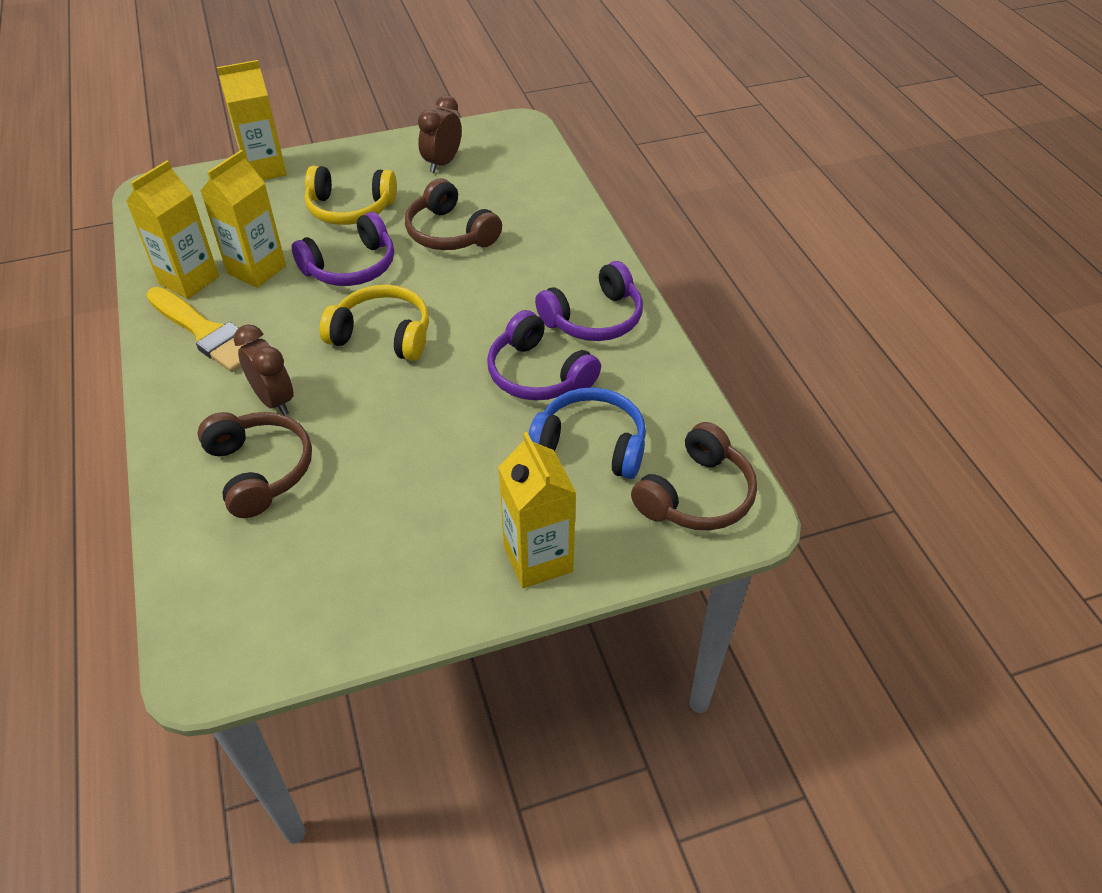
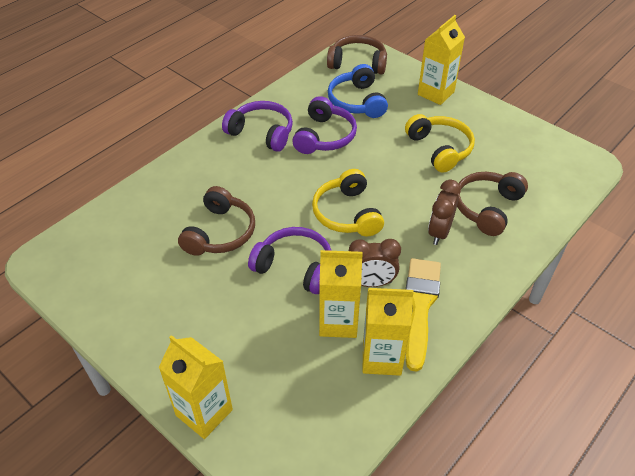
camera: 120 degrees left, 0 degrees up
(350, 209) = (226, 308): yellow headphones -> yellow headphones (440, 149)
(442, 163) = (127, 283): brown clock -> brown clock (371, 282)

